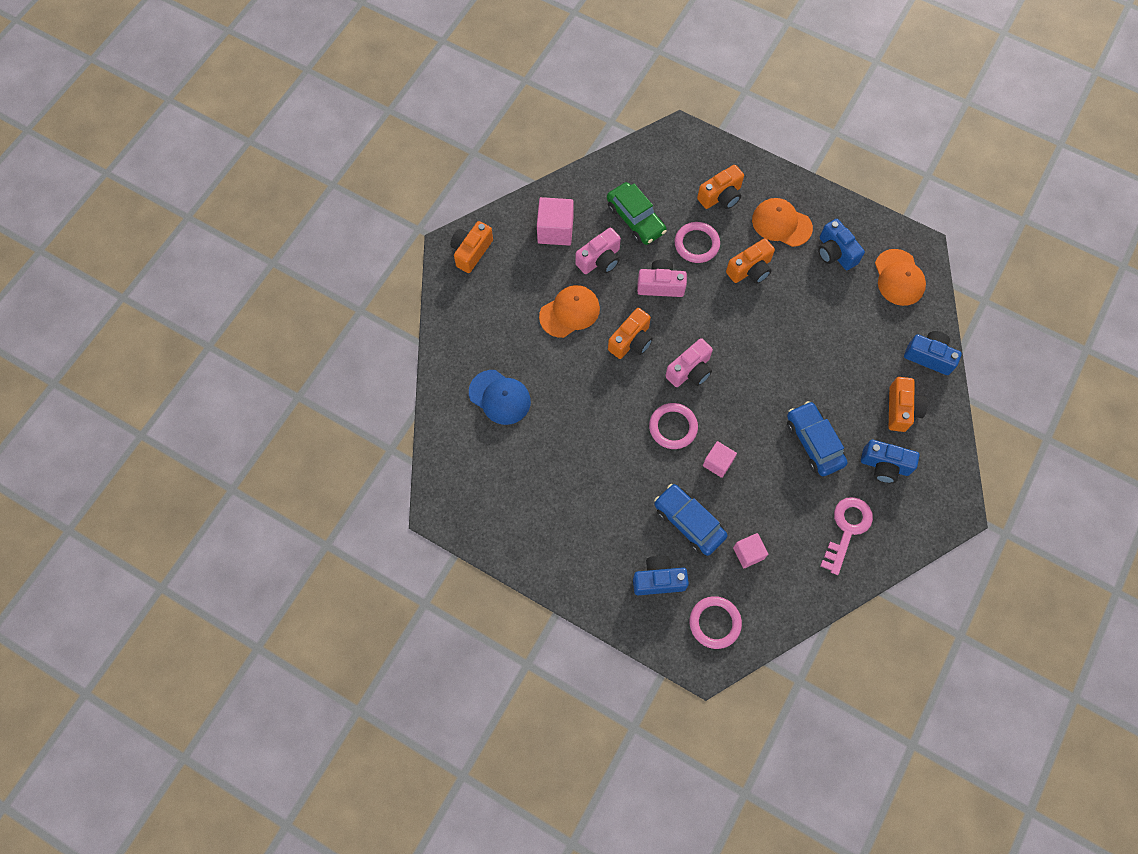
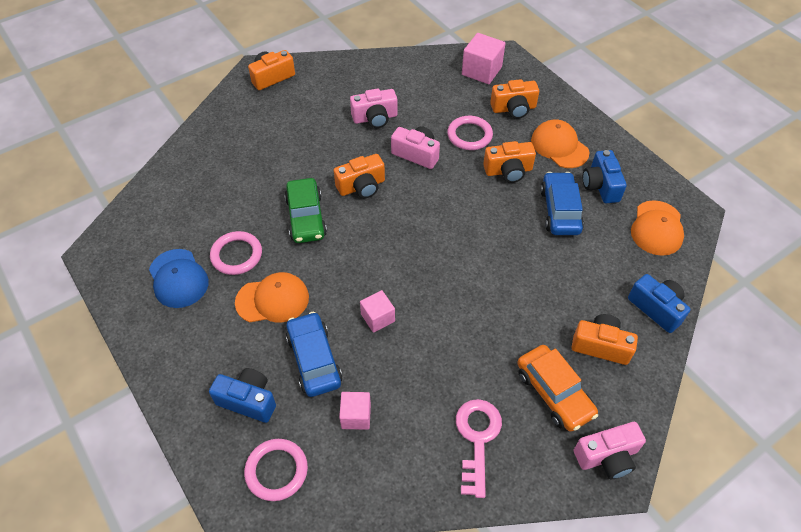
camera: 25 degrees right, 15 degrees down
(499, 397) = (216, 186): blue cap -> blue cap (178, 278)
(555, 230) = (351, 85): pink cube -> pink cube (481, 71)
(569, 312) = (322, 146): orange cap -> orange cap (272, 300)
(635, 219) = (426, 100): green car -> green car (306, 217)
(673, 427) = (354, 269): pink ring -> pink ring (236, 255)
(690, 371) = (401, 229): pink camera -> pink camera (607, 457)
(814, 442) = (488, 339): blue car -> blue car (560, 210)
(847, 529) = (477, 439): pink key -> pink key turned 45 degrees counterclockwise
(884, 466) = (554, 393): blue camera -> orange car
(901, 409) = (601, 346): orange camera -> orange camera turned 105 degrees counterclockwise

